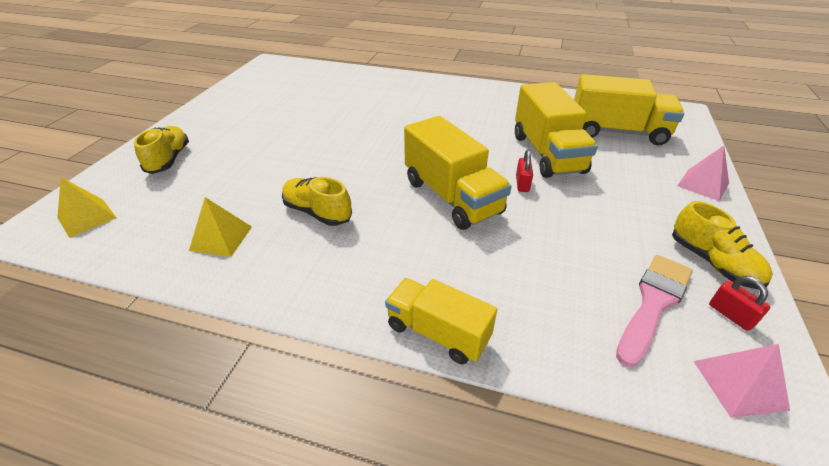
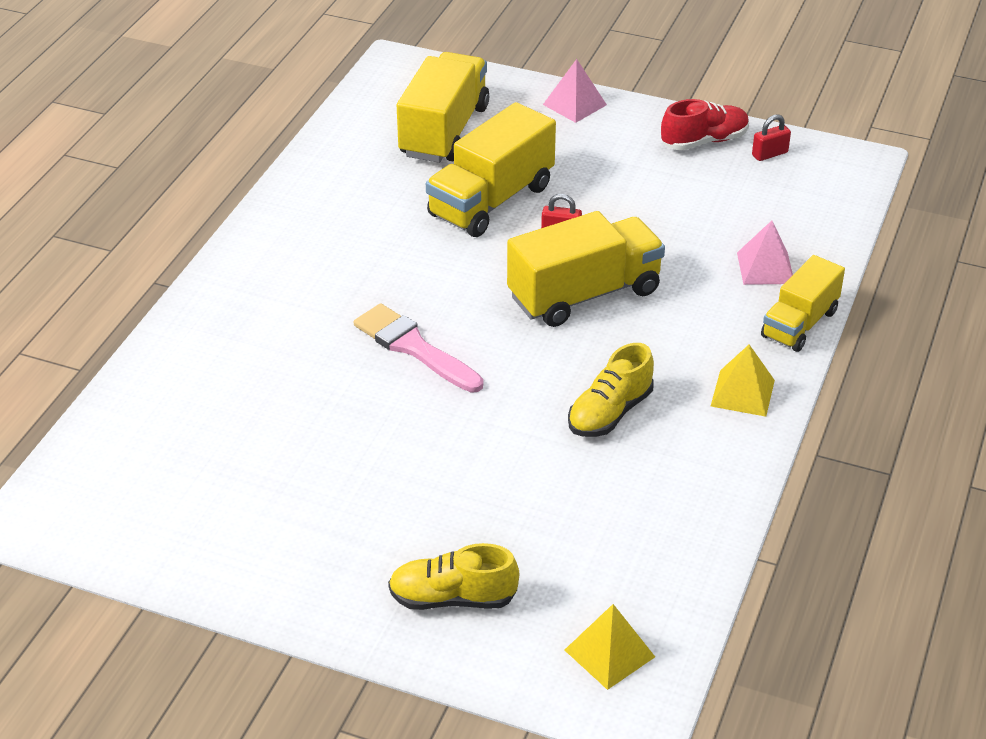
camera: 85 degrees left, 0 degrees up
(221, 238) = (660, 497): yellow pyramid -> yellow pyramid (742, 393)
(547, 153) = (491, 201): yellow truck -> yellow truck turned 135 degrees clockwise
(653, 303) = (758, 191): pink brush -> pink brush (414, 347)
(712, 262) = (704, 141): yellow shoe -> red shoe
(739, 385) = (839, 174): pink pyramid -> pink pyramid (765, 268)

